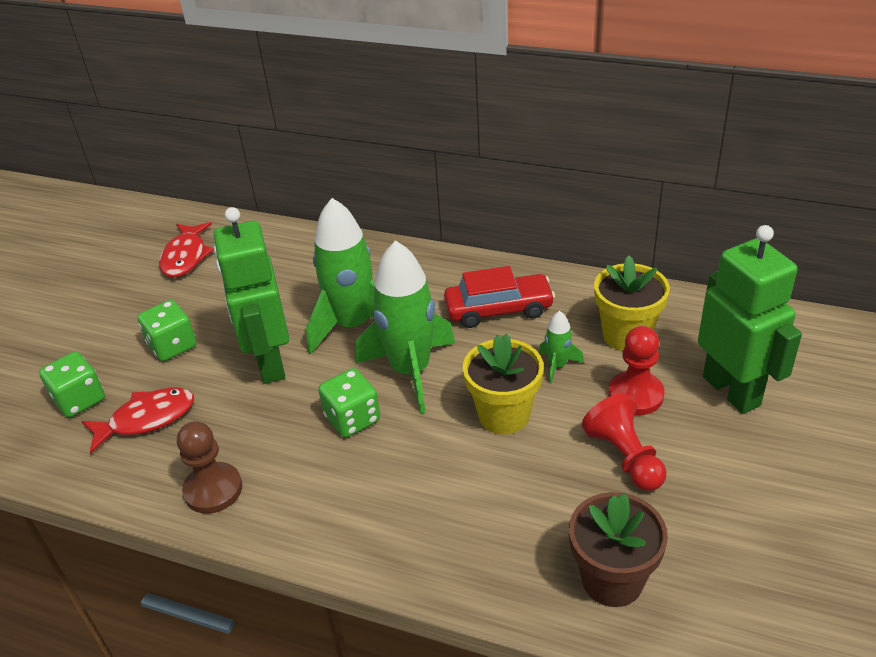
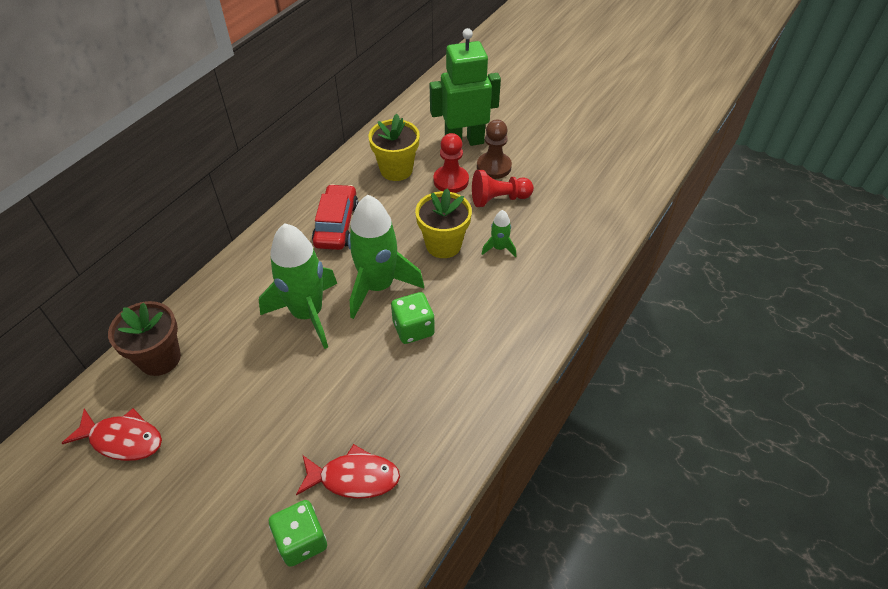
camera: 80 degrees left, 10 degrees up
(146, 419) = (354, 478): red fish -> red fish turned 105 degrees clockwise
(172, 346) = (262, 454): green dice -> none
(213, 489) = (454, 427): brown pawn -> brown pawn (494, 167)
(269, 363) = (325, 377): green robot -> none
(557, 366) = (409, 208): green rocket -> green rocket (499, 248)
(612, 580) = (583, 227): brown flower pot -> brown flower pot (160, 358)

